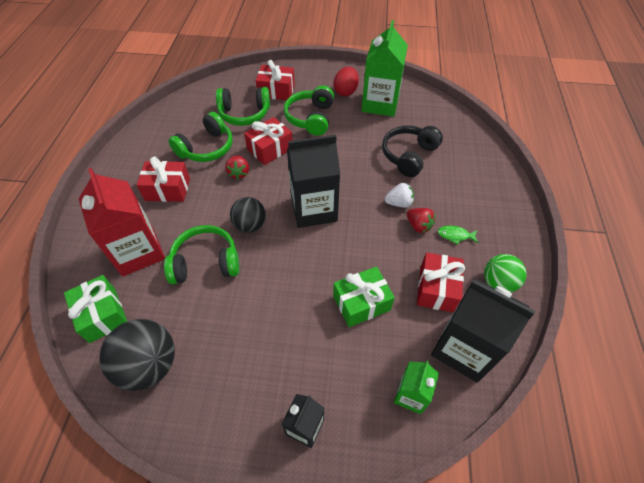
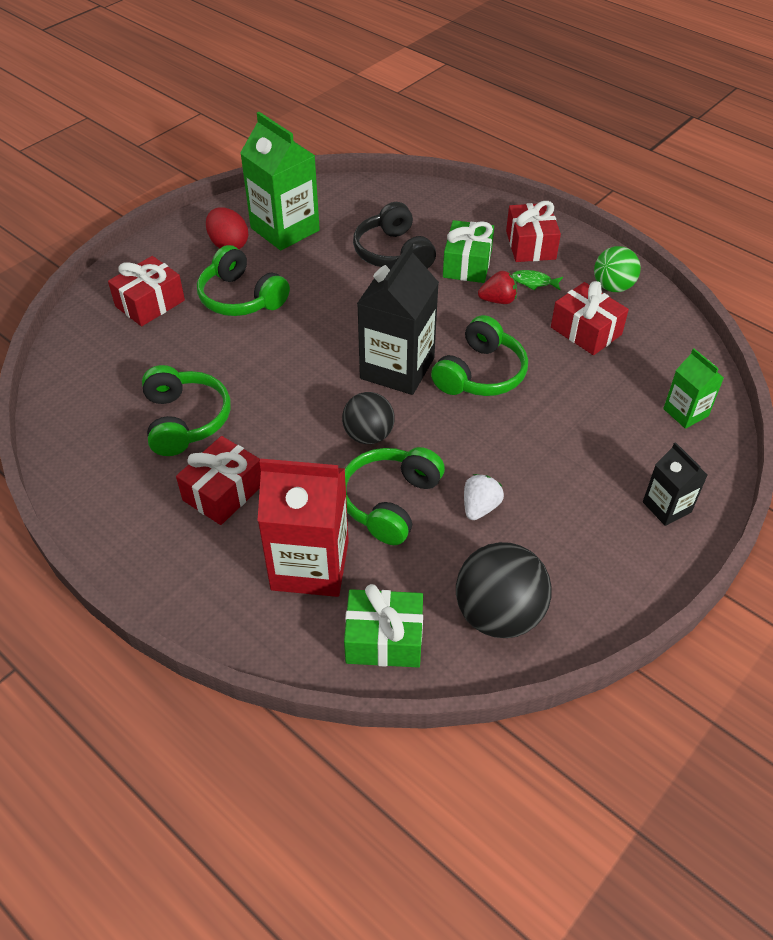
camera: 55 degrees left, 5 degrees down
(239, 173) = (268, 408): red strawberry -> none
(244, 114) = (159, 354): green headphones -> green headphones (480, 373)
(270, 149) = (256, 360): red gift -> red gift (530, 245)
(361, 303) = (558, 394): green gift -> green gift (467, 264)
(399, 203) = (454, 297): white strawberry -> white strawberry (480, 507)
(455, 235) = (534, 282): green fish -> green fish turned 60 degrees clockwise
(463, 348) = (664, 351): black carton -> none

